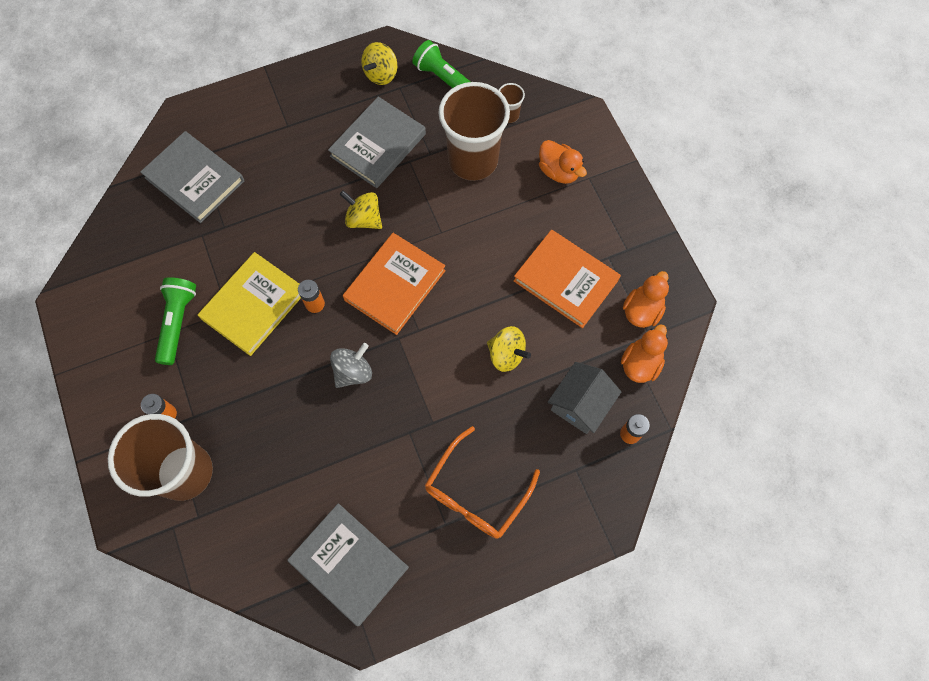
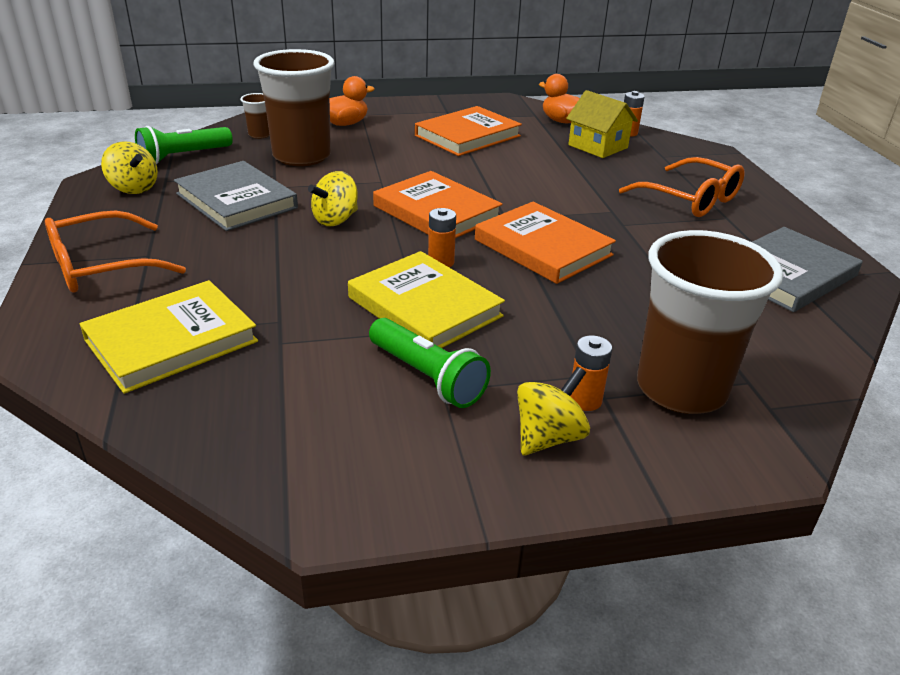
camera: 80 degrees left, 35 degrees down
(178, 322) = (427, 377): green flashlight -> green flashlight turned 150 degrees counterclockwise
(194, 179) = (171, 341): grey book -> yellow book
(268, 108) = (102, 266): none -> orange glasses
(353, 372) = (543, 247): grey spinning top -> orange book
(506, 354) = (540, 169): yellow spinning top -> yellow spinning top (548, 437)
(580, 404) = (598, 146): grey house -> yellow house
(642, 310) = (510, 114): orange duck -> none

